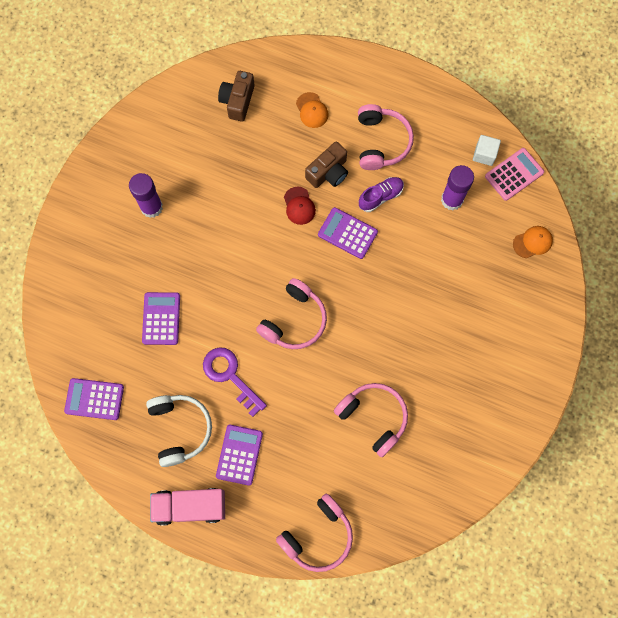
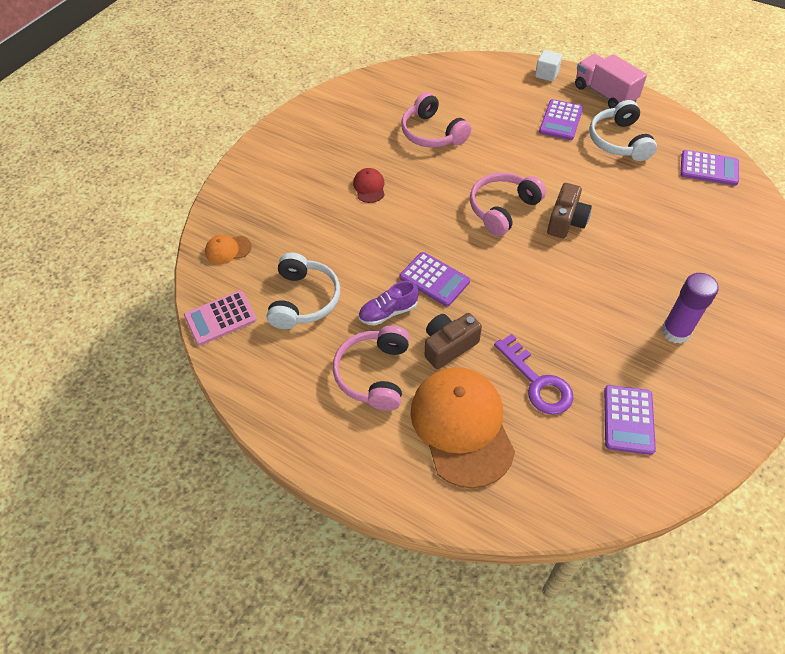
camera: 170 degrees left, 20 degrees down
(161, 318) = (648, 224): purple calculator -> purple calculator (628, 420)
(190, 506) = (604, 94): pink truck -> pink truck turned 135 degrees counterclockwise
(230, 376) = (571, 173): purple key -> purple key (537, 382)
(237, 101) = (567, 453): brown camera -> brown camera (566, 221)
(299, 206) = (489, 313): red cap -> red cap (369, 187)
(312, 110) = (462, 427): orange cap -> orange cap, size x2.33
(318, 536) = (492, 70): pink headphones -> none
(452, 200) = (304, 300): purple glue stick -> white headphones
(484, 154) = (248, 344): white cube -> white cube (546, 74)

